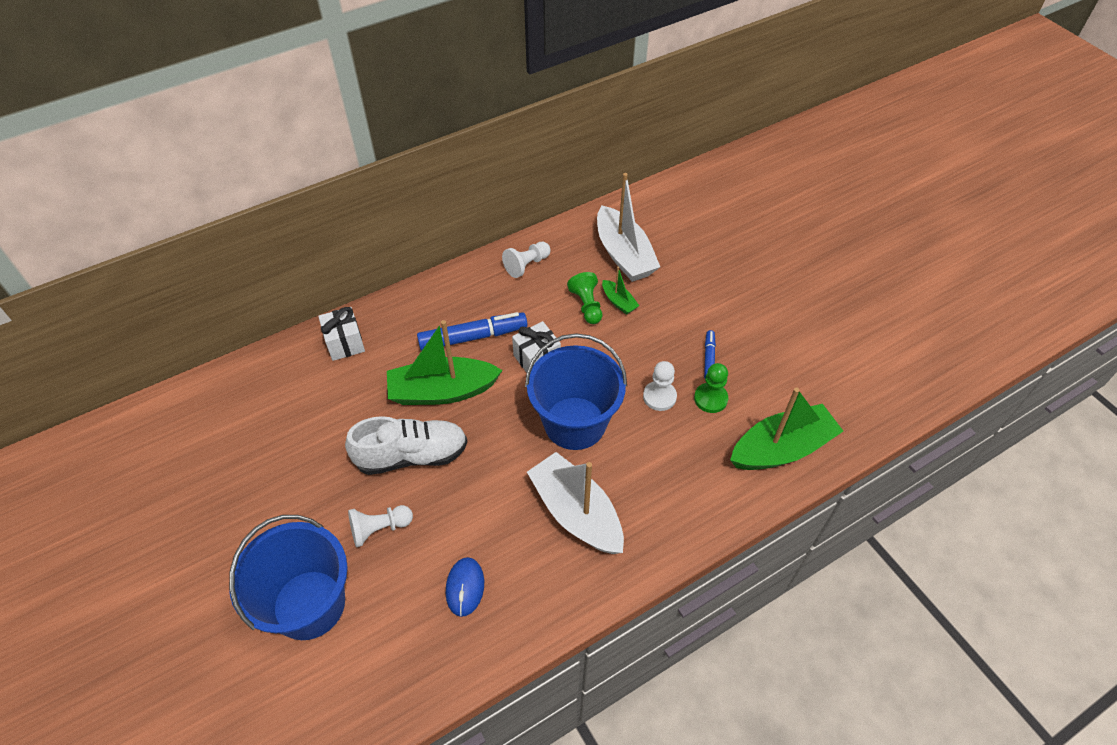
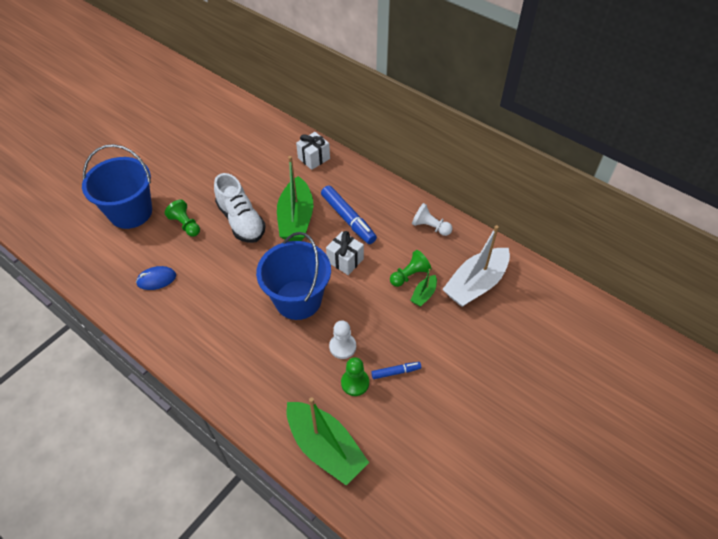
camera: 70 degrees right, 0 degrees up
(379, 529) = (185, 225): white pawn -> green pawn
(442, 391) = (296, 218): green boat -> green boat turned 150 degrees counterclockwise
(576, 513) = (225, 322): white boat -> none

